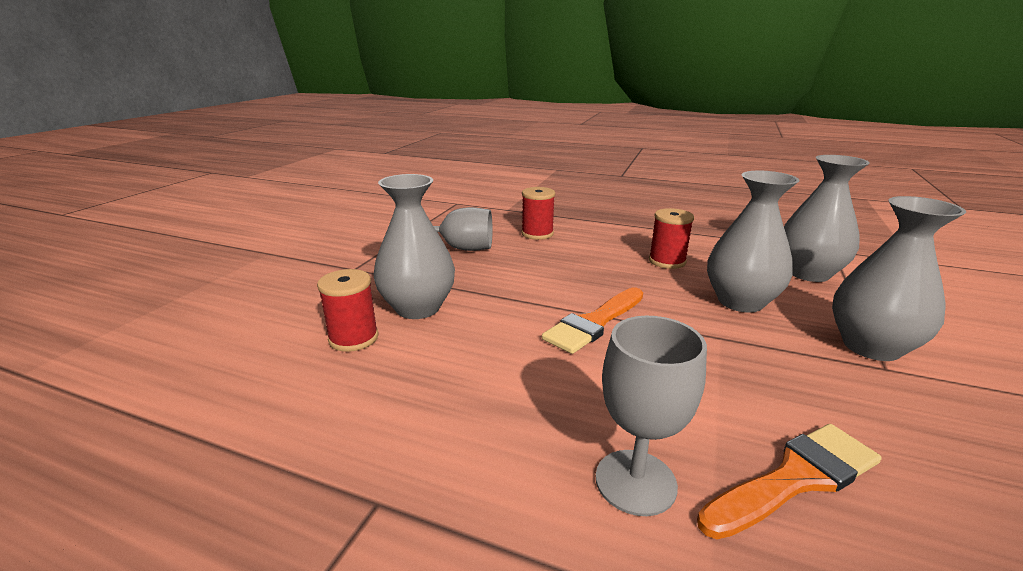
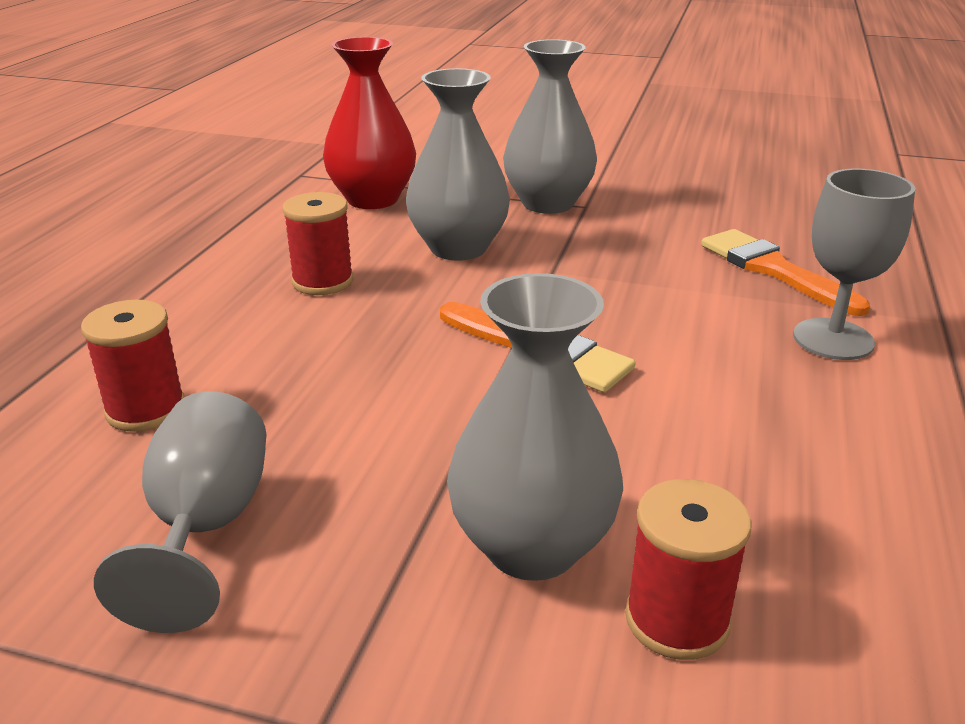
camera: 95 degrees left, 5 degrees up
(808, 273) = (372, 199): grey vase -> red vase

